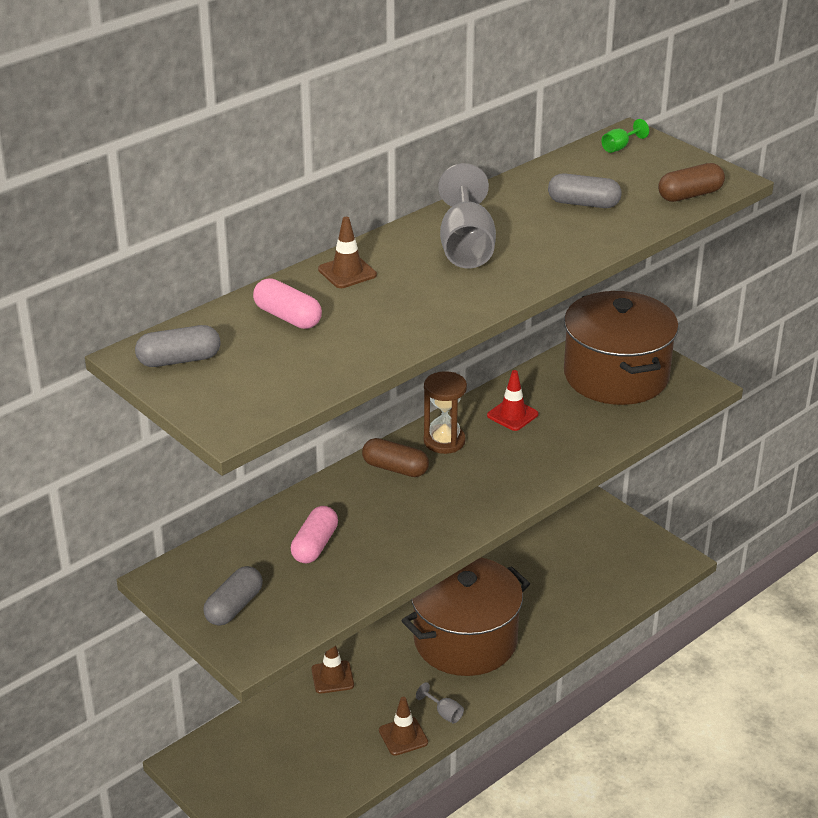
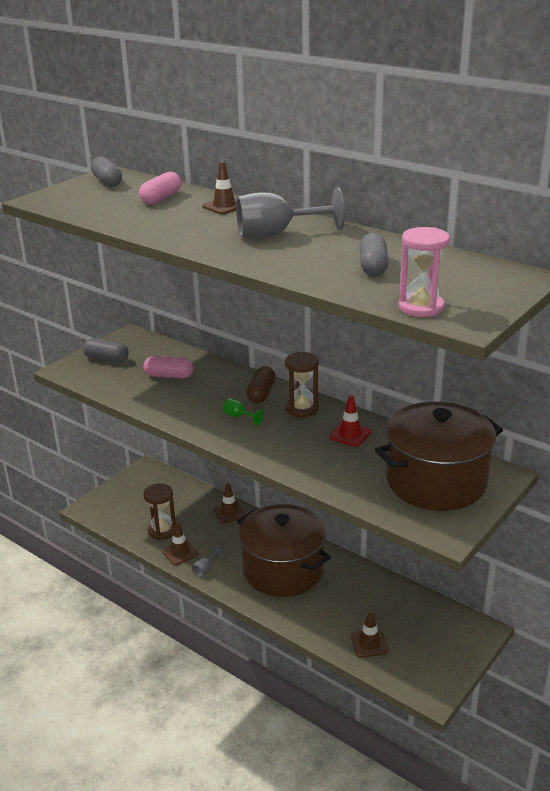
camera: 80 degrees right, 5 degrees down
(348, 752) = (162, 530): none -> brown hourglass
(602, 590) = (369, 643): none -> brown traffic cone
(619, 147) = (497, 273): green goblet -> green goblet (239, 416)
(690, 195) = (421, 307): brown capsule -> pink hourglass

